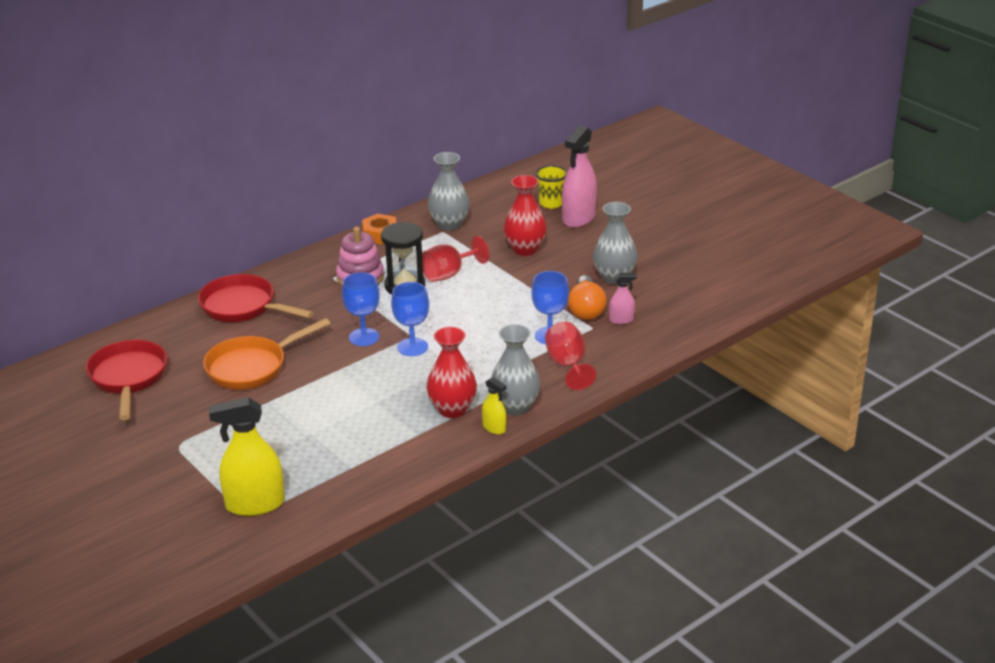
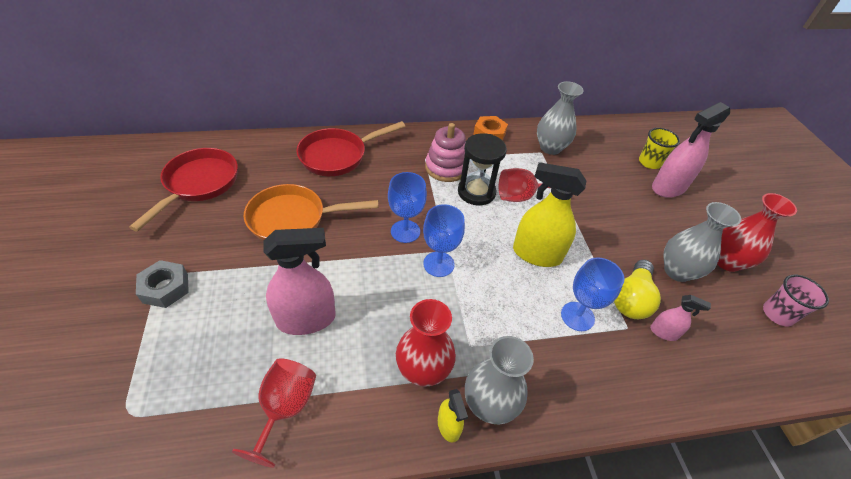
camera: 25 degrees right, 15 degrees up
(190, 449) = (165, 288): none -> grey nut
(243, 307) = (338, 156): red pan -> red pan turned 90 degrees counterclockwise
(255, 504) = (145, 400): yellow spray bottle -> yellow spray bottle (536, 254)
(333, 419) = (306, 319): none -> pink spray bottle
(525, 249) = (603, 200): red vase -> red vase (726, 261)
(568, 365) = (577, 369): red goblet -> red goblet (285, 408)
(586, 309) = (631, 299): orange light bulb -> yellow light bulb
(703, 276) = (777, 314): none -> pink cup

